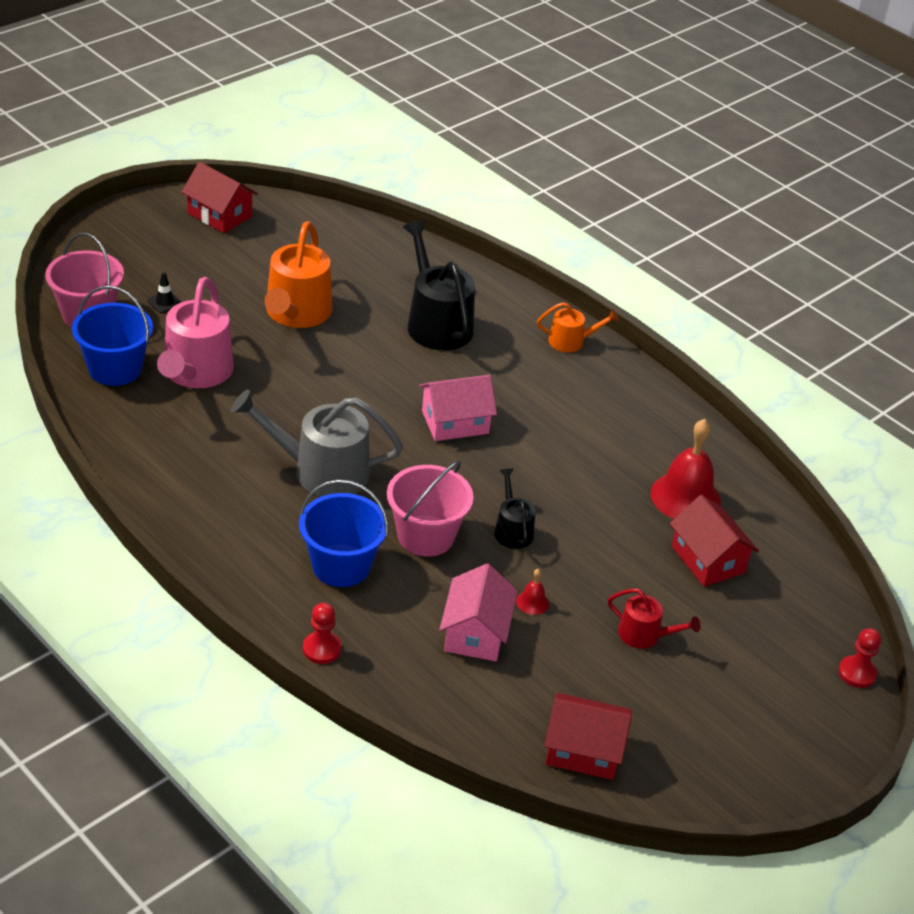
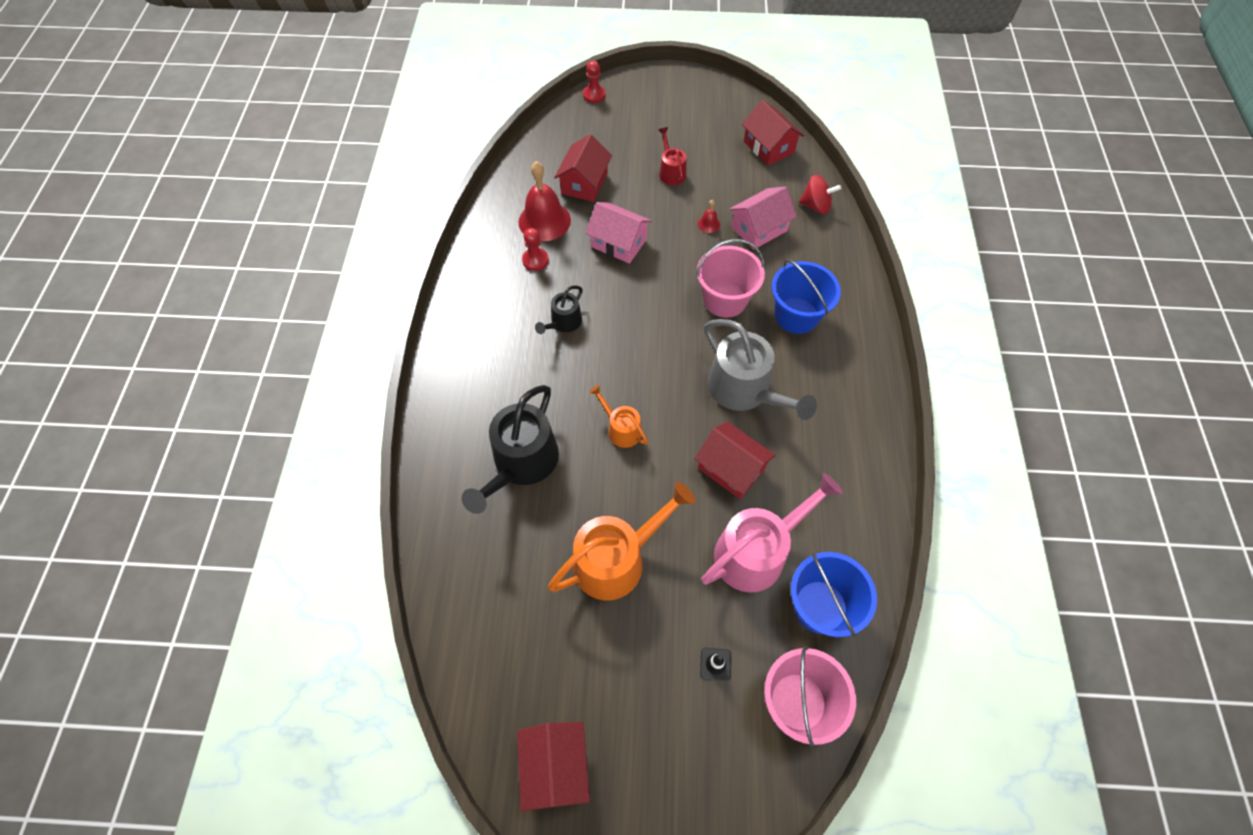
camera: 130 degrees left, 20 degrees up
(271, 410) = (731, 468): none -> red house
(321, 649) = (855, 275): red pawn -> red pawn (535, 260)
(445, 706) = (815, 206): none -> red spinning top
(455, 422) = (614, 365): pink house -> pink house (619, 243)
(512, 530) = (669, 269): black watering can -> black watering can (564, 322)
(571, 341) = (452, 373): orange watering can -> orange watering can (621, 429)

